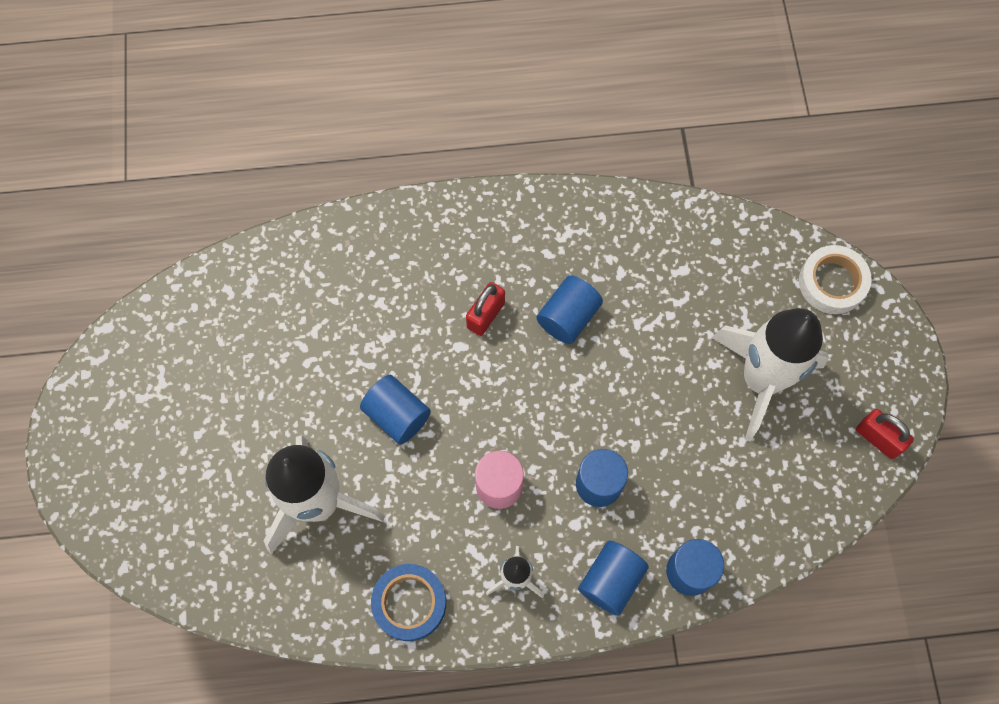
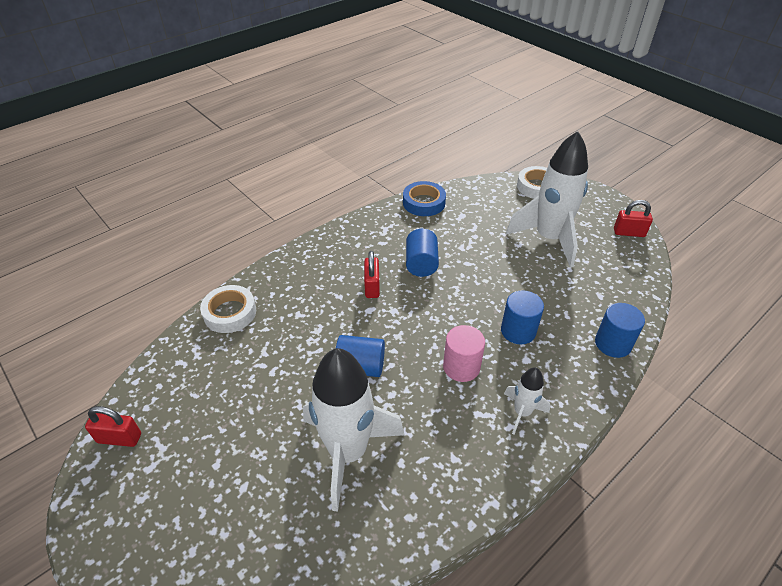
camera: 35 degrees left, 25 degrees down
(131, 347) = (119, 438): none -> red padlock
(311, 254) = (230, 313): none -> white tape
(409, 603) = (468, 475): blue tape -> blue tape (424, 203)
(611, 580) = (577, 376): blue cylinder -> none

